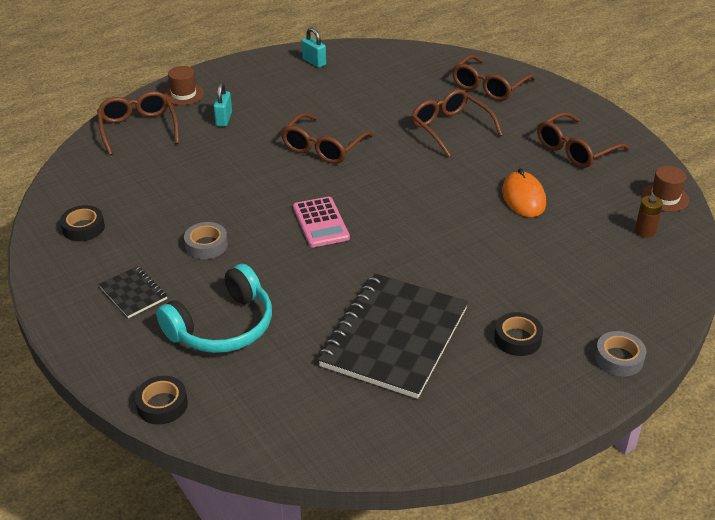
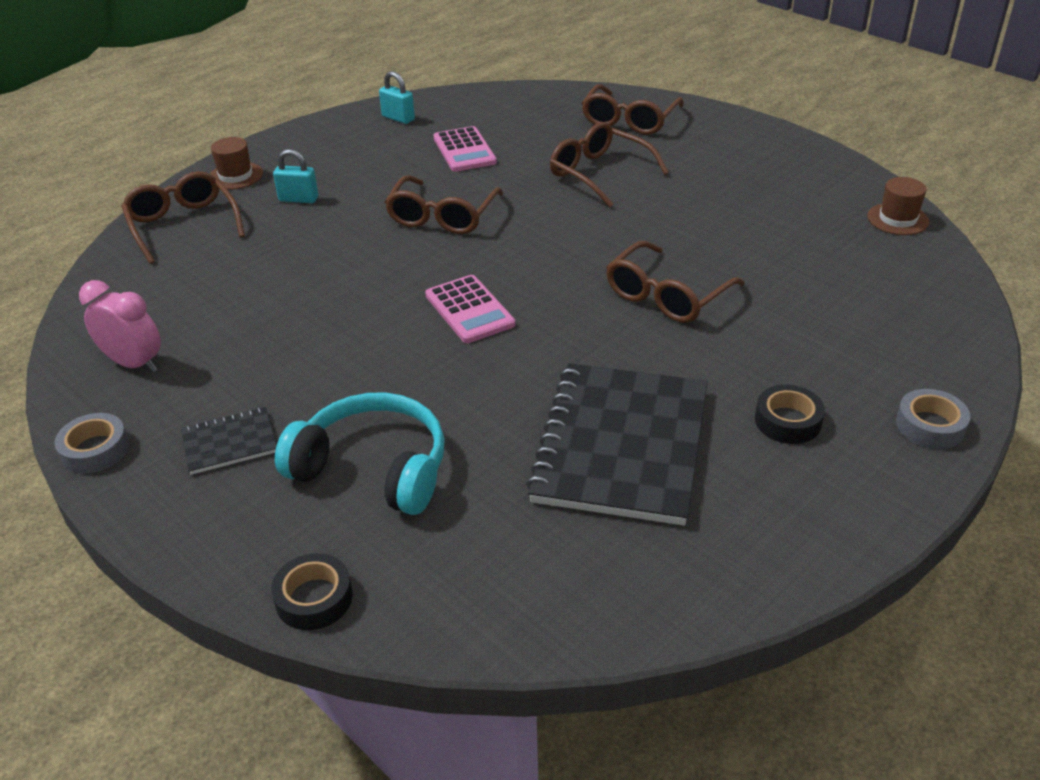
camera: 10 degrees left, 0 degrees up
(83, 228) = (134, 363): black tape -> pink clock
(133, 293) = (229, 443): black notebook -> black notebook turned 60 degrees counterclockwise
(206, 245) = (319, 361): grey tape -> grey tape (95, 450)
(222, 326) = (373, 469): turquoise headphones -> turquoise headphones turned 105 degrees counterclockwise
(224, 119) = (298, 199): turquoise padlock -> turquoise padlock turned 75 degrees counterclockwise
(355, 95) = (464, 150): none -> pink calculator
(523, 197) = (723, 242): orange mouse -> none
(575, 150) = (765, 178): brown glasses -> brown glasses (666, 296)
(645, 231) = (891, 262): brown battery -> none

